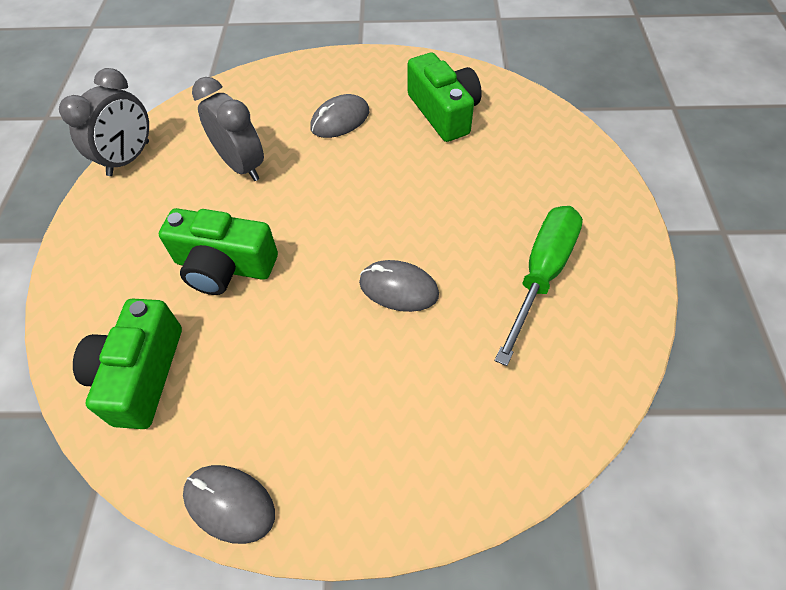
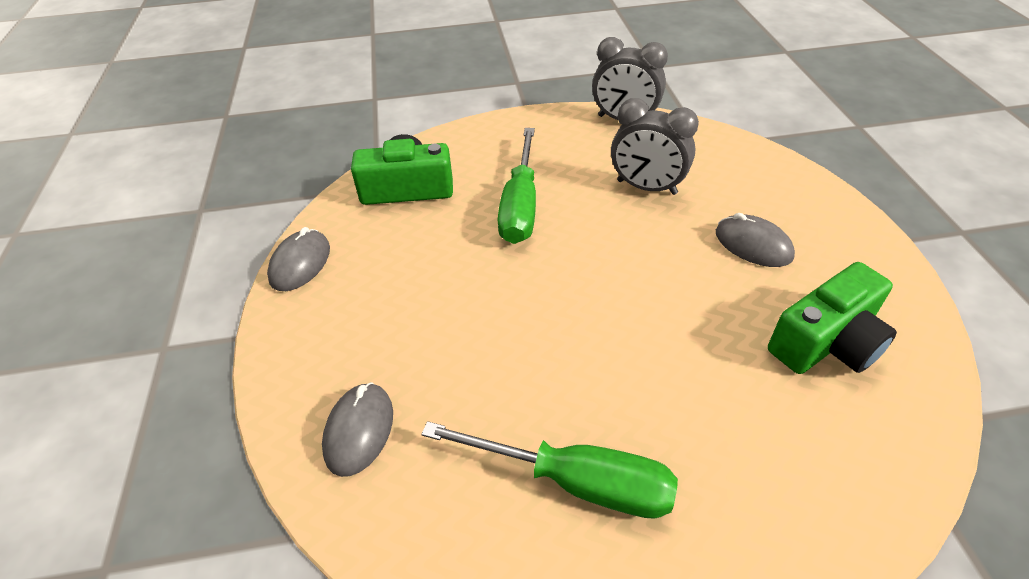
camera: 80 degrees right, 10 degrees down
(224, 266) = (520, 206): green camera -> green screwdriver
(242, 166) = (646, 187): grey clock -> grey clock turned 75 degrees clockwise
(398, 288) = (523, 337): grey mouse -> grey mouse (359, 430)

